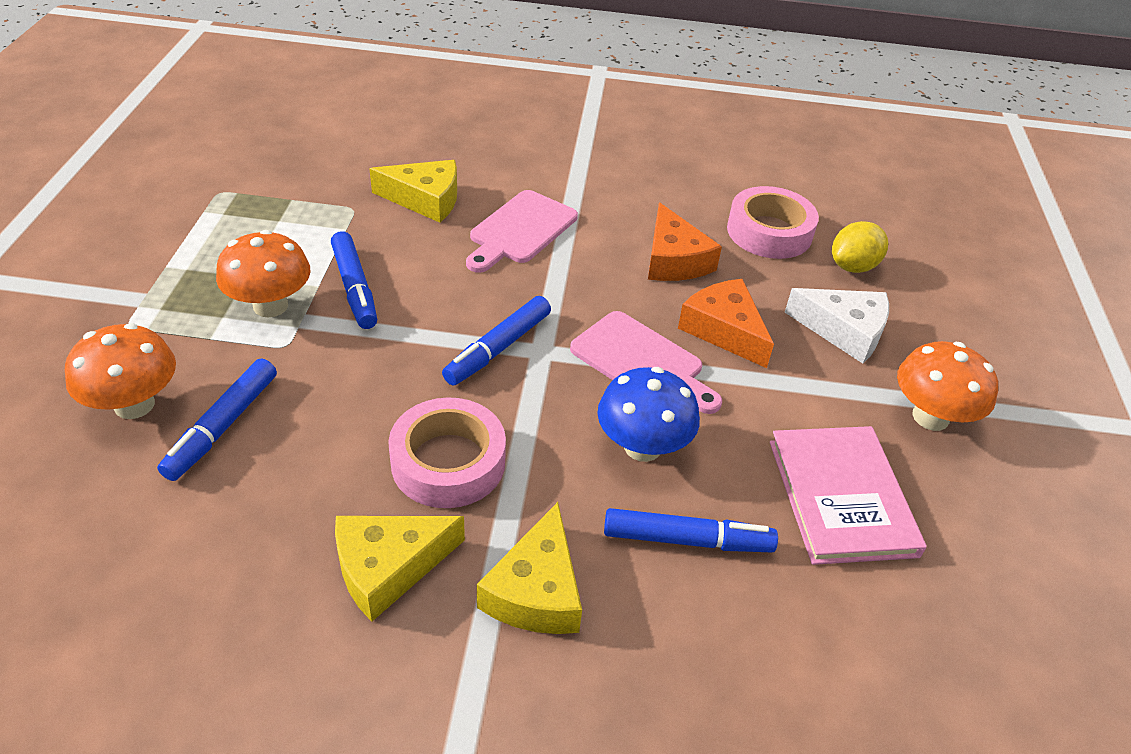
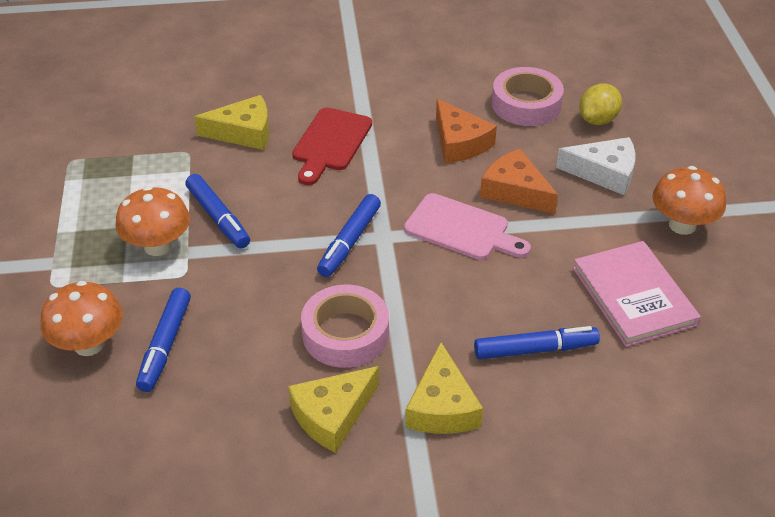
camera: 10 degrees left, 0 degrees up
(520, 230) = (331, 143): pink cutting board -> red cutting board
(642, 447) = (483, 291): blue mushroom -> none

